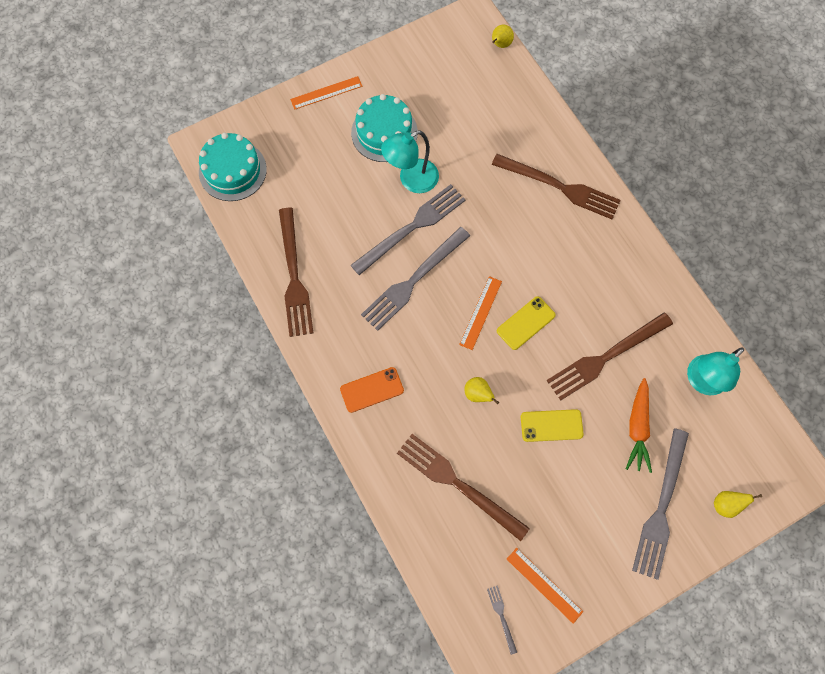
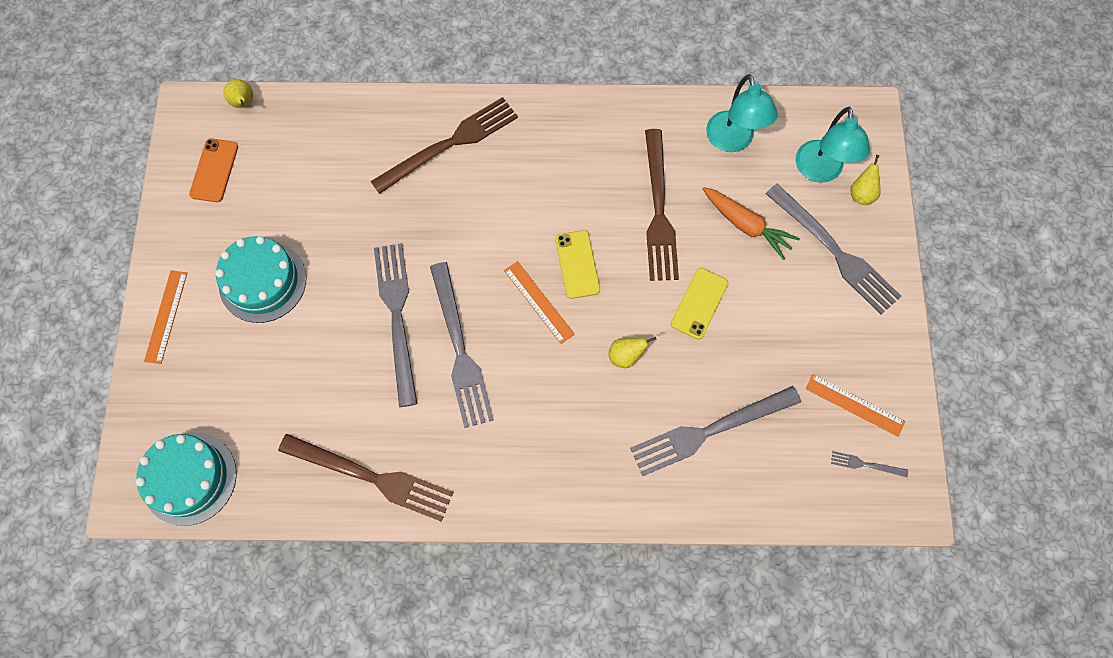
camera: 60 degrees left, 0 degrees up
(372, 390) = (557, 463): orange phone -> orange phone (214, 170)
(411, 180) = (340, 285): turquoise lamp -> turquoise lamp (820, 171)
(458, 484) = (709, 431): brown fork -> grey fork
(544, 585) = (854, 405): orange ruler -> orange ruler turned 45 degrees clockwise

